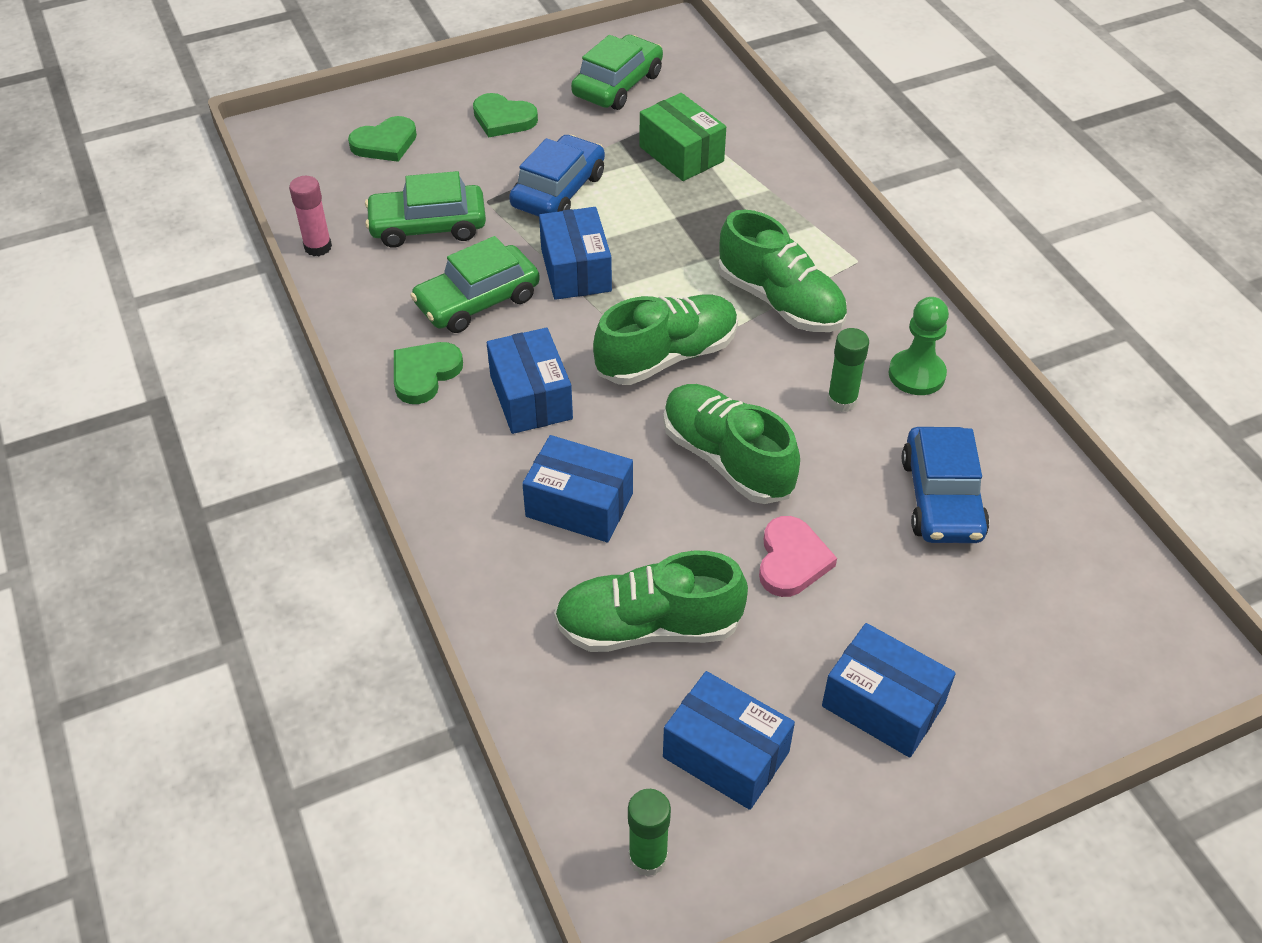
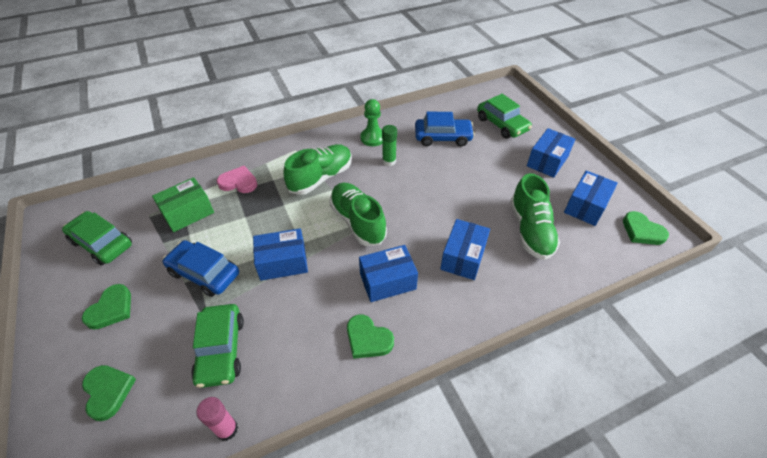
camera: 90 degrees left, 0 degrees up
(477, 301) = (303, 313): green car -> green car (502, 124)
(648, 858) = (642, 231): green glue stick -> green heart
(727, 459) = (427, 201): green shoe -> none
(791, 560) = (483, 182): pink heart -> pink heart (239, 182)

